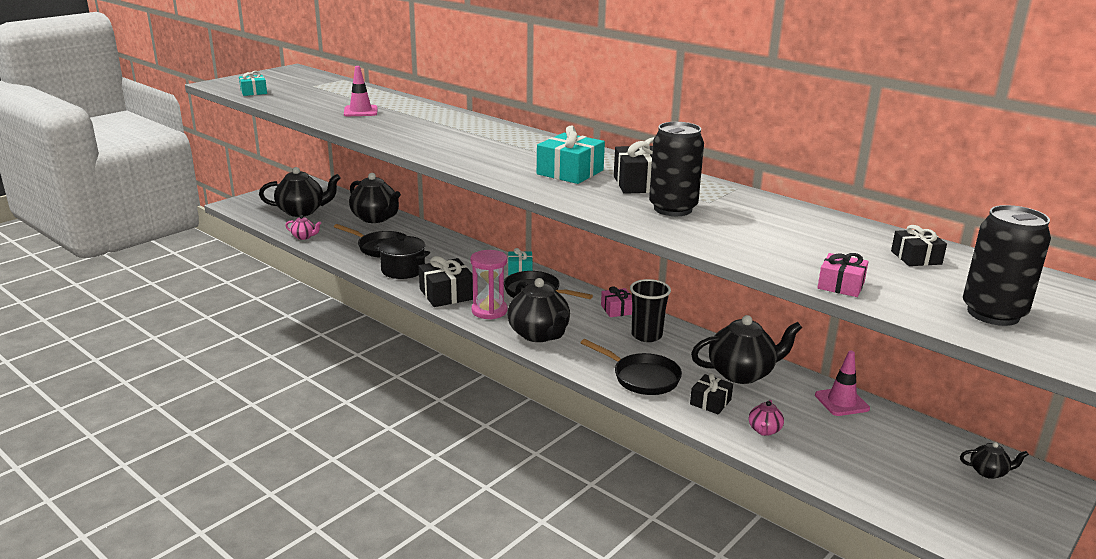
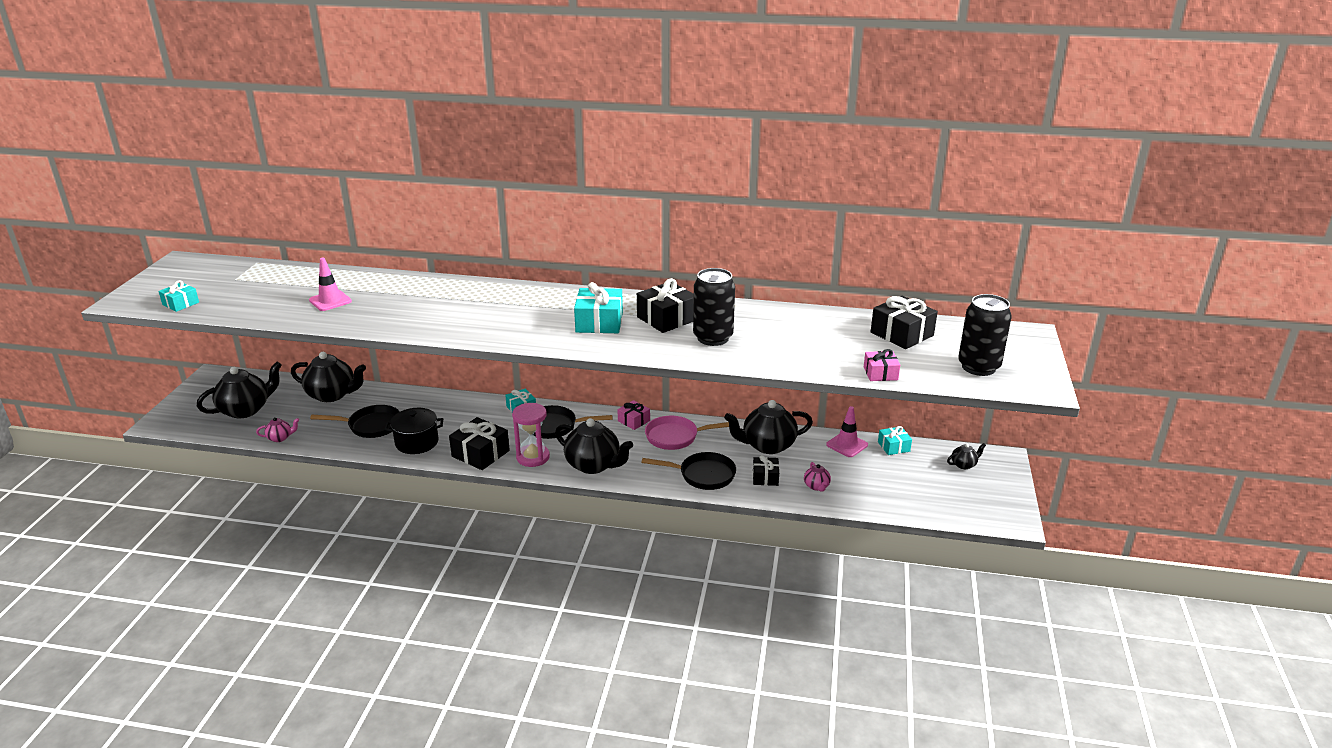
camera: 30 degrees left, 5 degrees up
(646, 335) = (675, 437): black cup -> pink pan
(742, 373) = (767, 445): black teapot -> black teapot turned 150 degrees counterclockwise
(903, 422) = (893, 446): none -> turquoise gift
(916, 257) = (902, 334): black gift -> black gift, size x1.69

